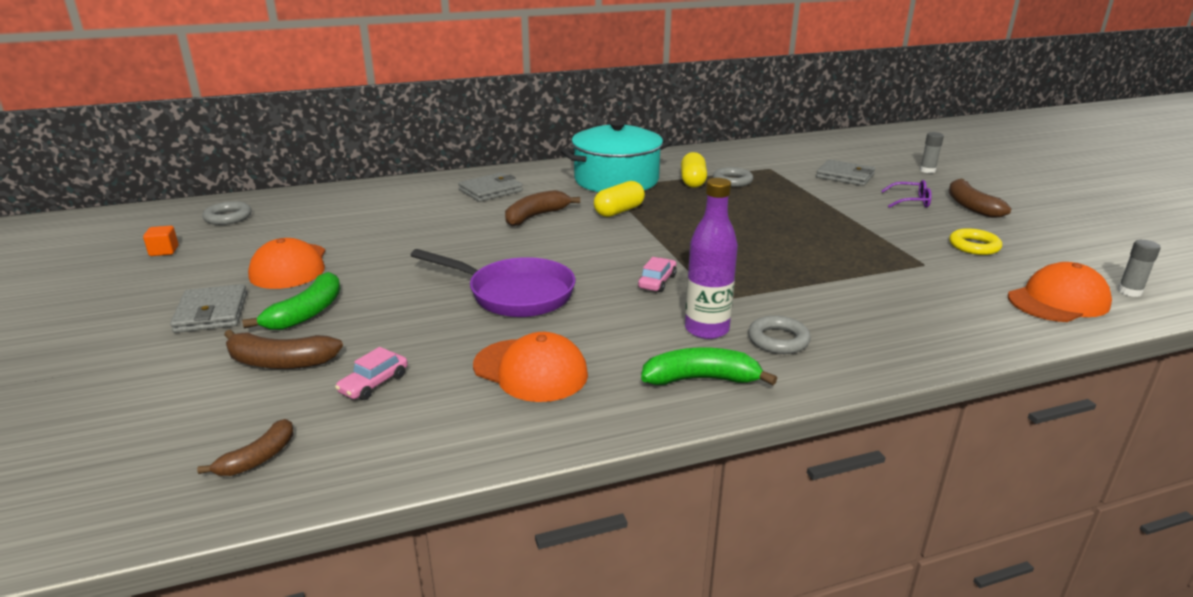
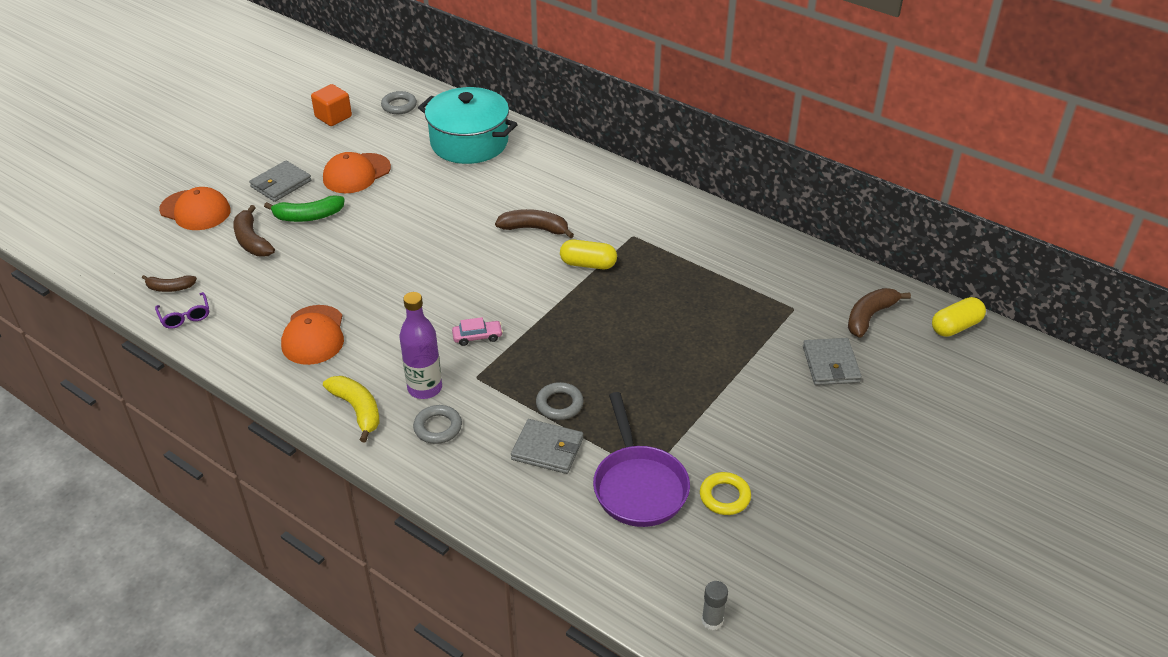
camera: 55 degrees right, 15 degrees up
(164, 251) = (333, 117): orange cube -> orange cube, size x1.66
(374, 384) = (256, 285): pink car -> none
(490, 190) = (561, 182): grey wallet -> grey wallet (547, 449)
(514, 294) = (401, 282): purple pan -> purple pan (638, 486)
(616, 180) = (655, 233): turquoise pot -> turquoise pot (469, 142)
(693, 181) = (702, 275): yellow capsule -> yellow capsule (955, 326)
(701, 379) = (357, 410): green banana -> yellow banana
(732, 181) = (731, 298): grey ring -> grey ring (559, 404)
(911, 201) = (805, 428): purple glasses -> purple glasses (185, 316)
(927, 170) = (922, 419): grey glue stick -> none
(971, 206) = (837, 474): brown banana -> brown banana (869, 316)
(1058, 301) = (645, 572): orange cap -> orange cap (195, 210)

